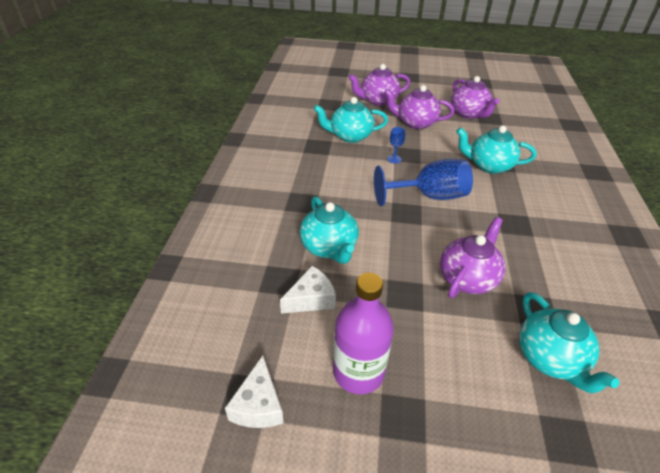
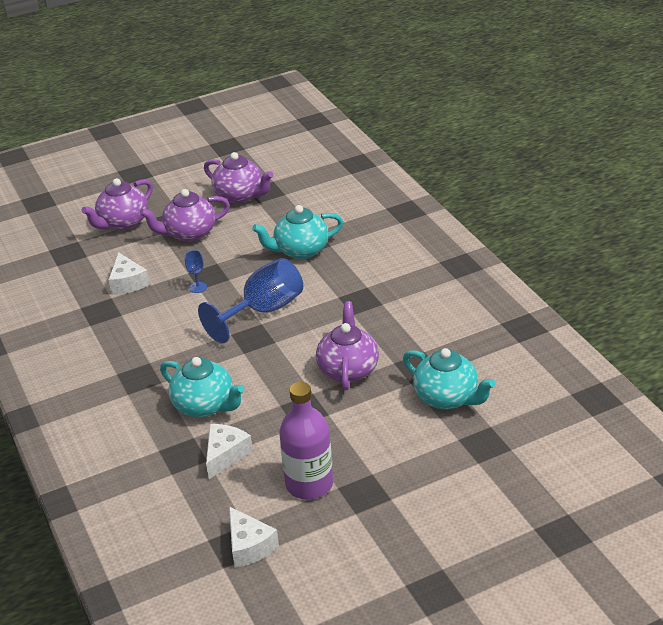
camera: 30 degrees left, 5 degrees down
(350, 136) = (128, 282): turquoise teapot -> white cheese

